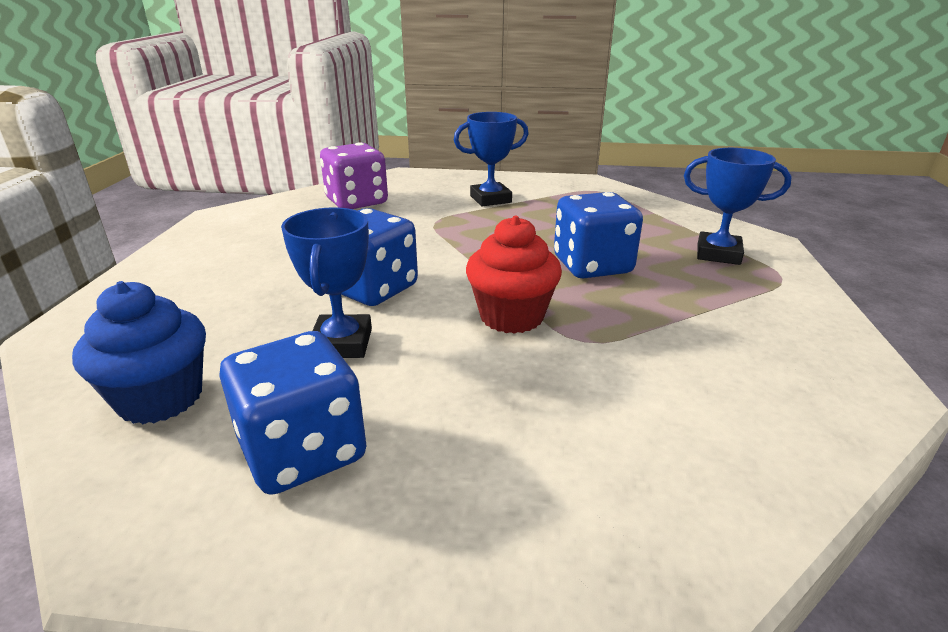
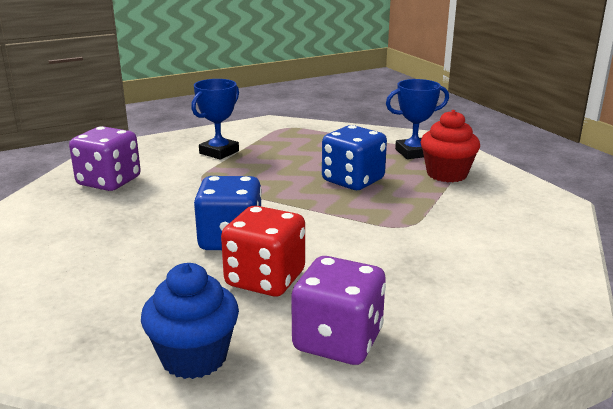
camera: 35 degrees left, 5 degrees down
(303, 451) = (338, 341): blue dice -> purple dice
(342, 343) = (265, 279): blue trophy -> red dice
(511, 316) = (348, 226): red cupcake -> red cupcake (447, 174)

